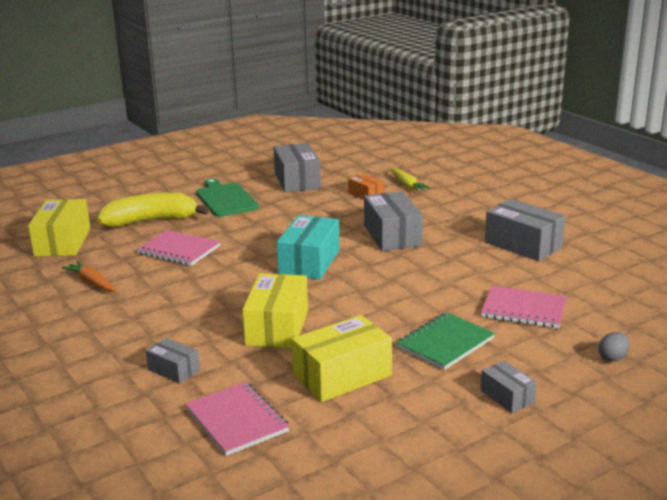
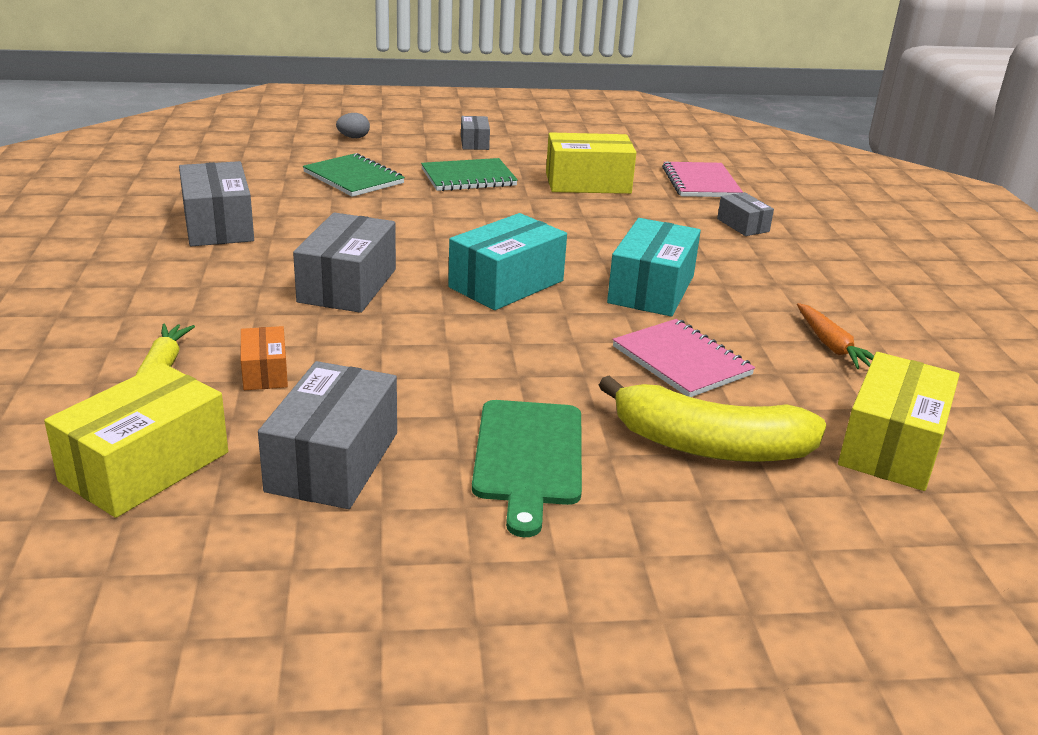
camera: 155 degrees left, 5 degrees up
(218, 286) = (651, 289): none -> turquoise box
(277, 327) = (614, 230): yellow box -> yellow box (145, 467)
(523, 309) = (353, 178): pink notebook -> green notebook

